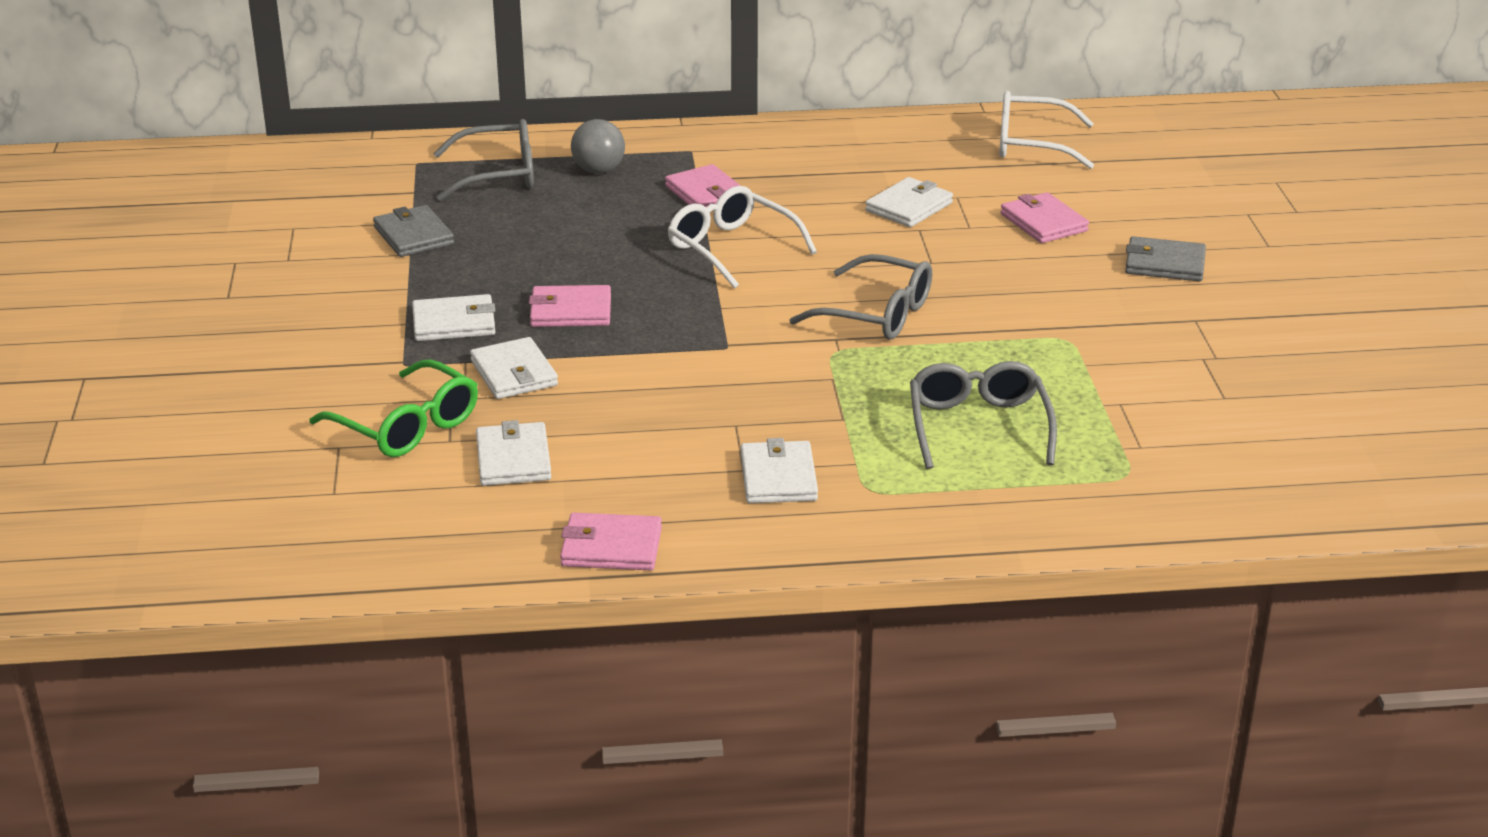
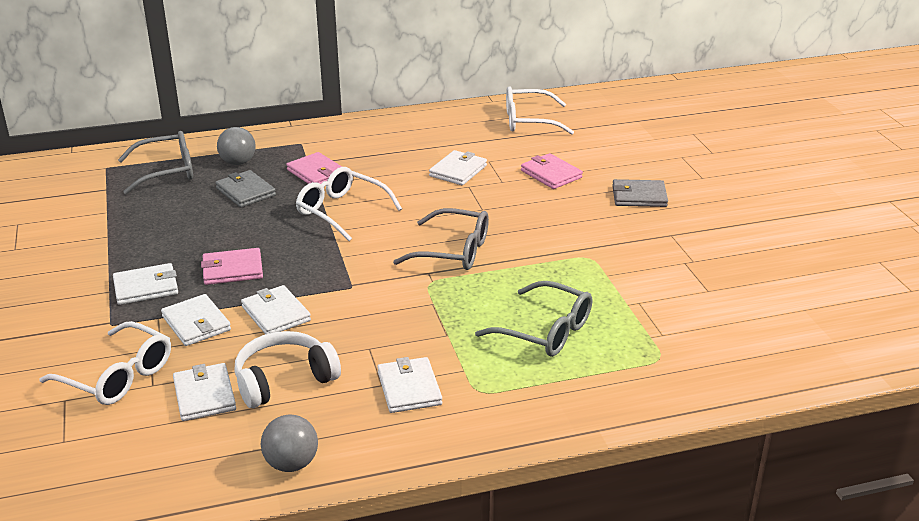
camera: 10 degrees left, 0 degrees up
(406, 426) = (117, 376): green glasses -> white glasses
(413, 235) = (109, 222): grey wallet -> grey wallet (245, 192)
(611, 547) = (291, 464): pink wallet -> grey ball
(617, 451) = (284, 380): none -> white headphones
(619, 371) = (276, 314): none -> white wallet
(978, 426) = (545, 331): grey glasses -> grey glasses turned 135 degrees clockwise

